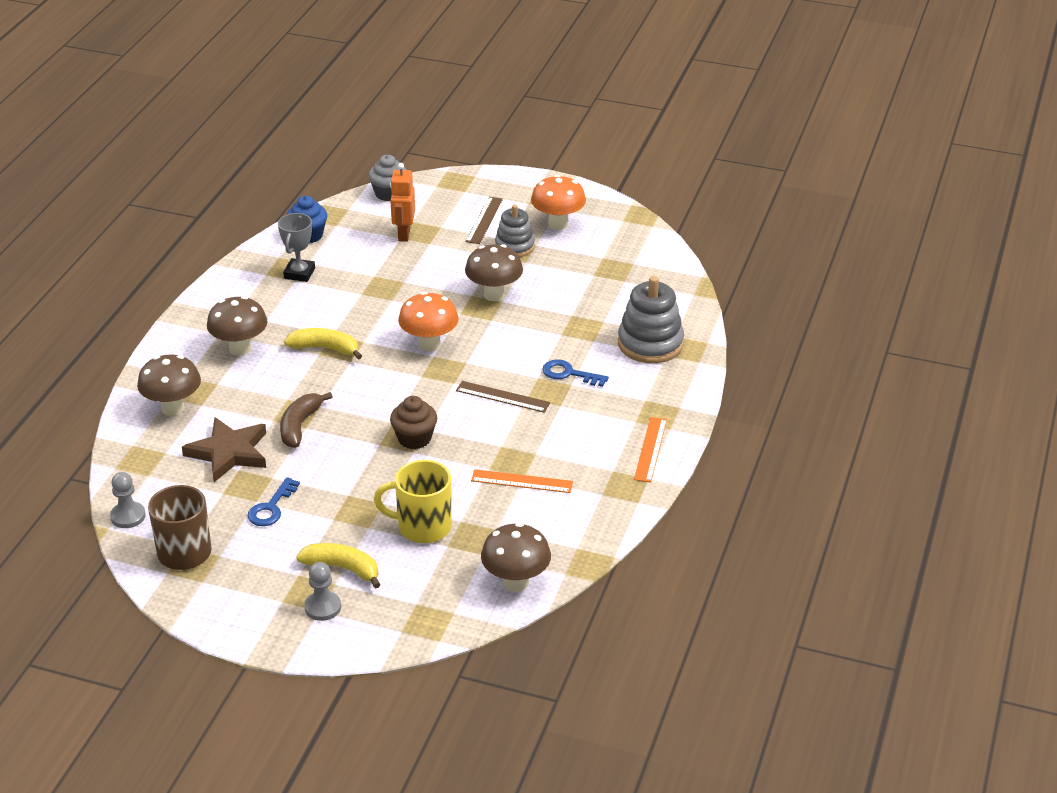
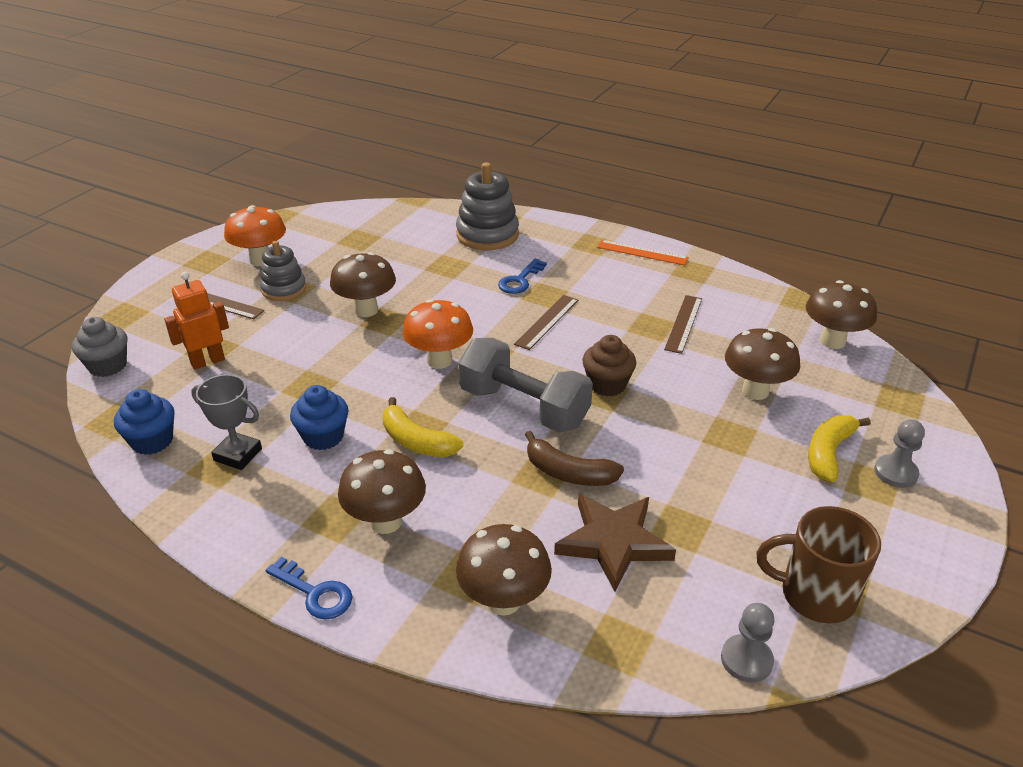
camera: 80 degrees left, 0 degrees up
(271, 507) = (725, 506): blue key -> blue key (315, 593)
(324, 305) = (323, 437): none -> blue cupcake
(325, 348) = (416, 441): yellow banana -> yellow banana turned 75 degrees counterclockwise
(375, 396) = (524, 407): none -> grey dumbbell
(404, 234) = (207, 361): orange robot -> orange robot turned 135 degrees clockwise
(422, 527) = (755, 391): yellow mug -> brown mushroom
(522, 481) = (684, 323): orange ruler -> brown ruler

